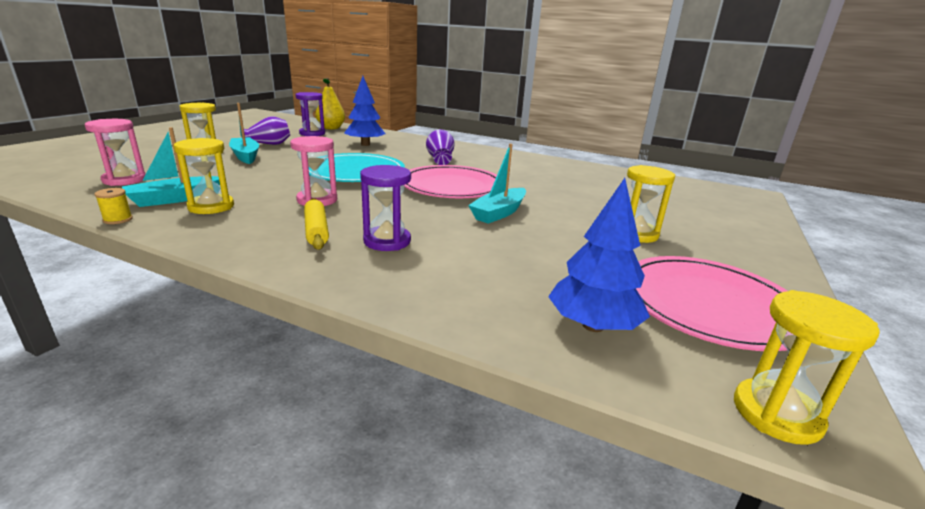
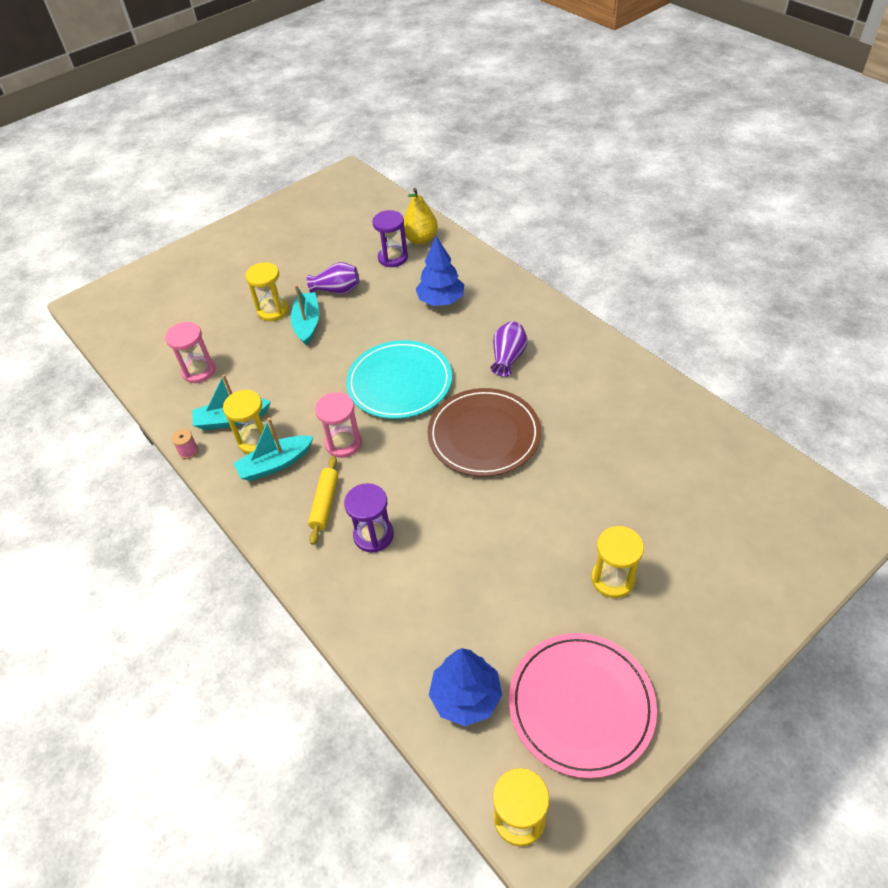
camera: 30 degrees right, 25 degrees up
(118, 219) = (188, 451): yellow spool -> pink spool
(451, 186) = (484, 435): pink plate -> brown plate
(499, 213) = (499, 505): turquoise boat -> turquoise boat (275, 464)

